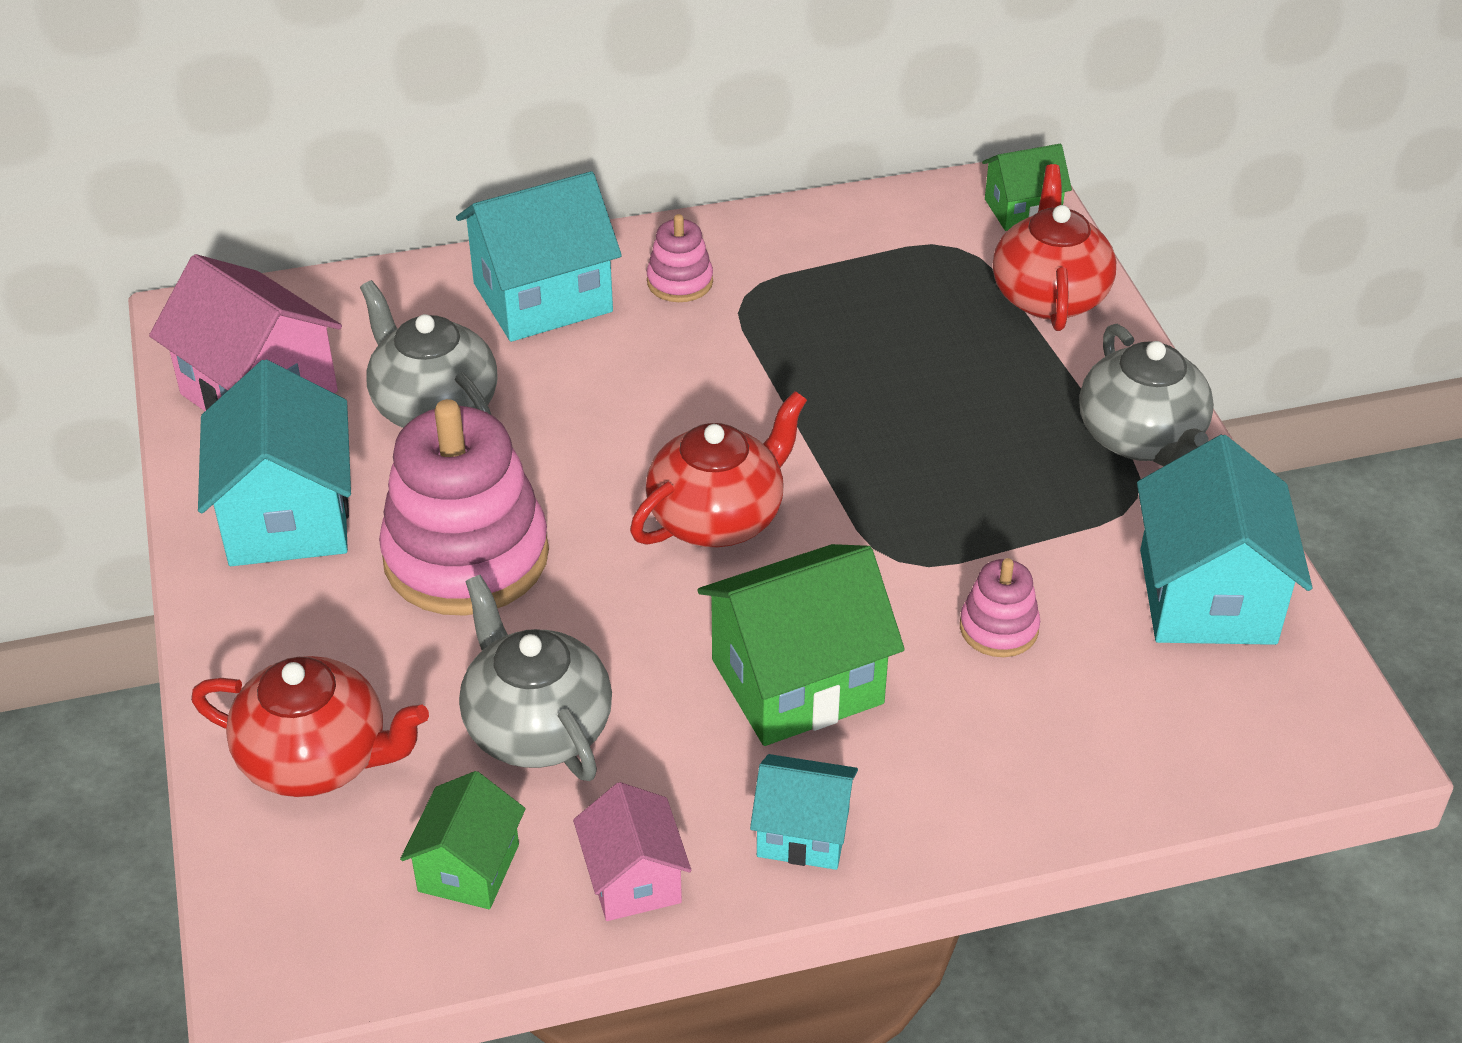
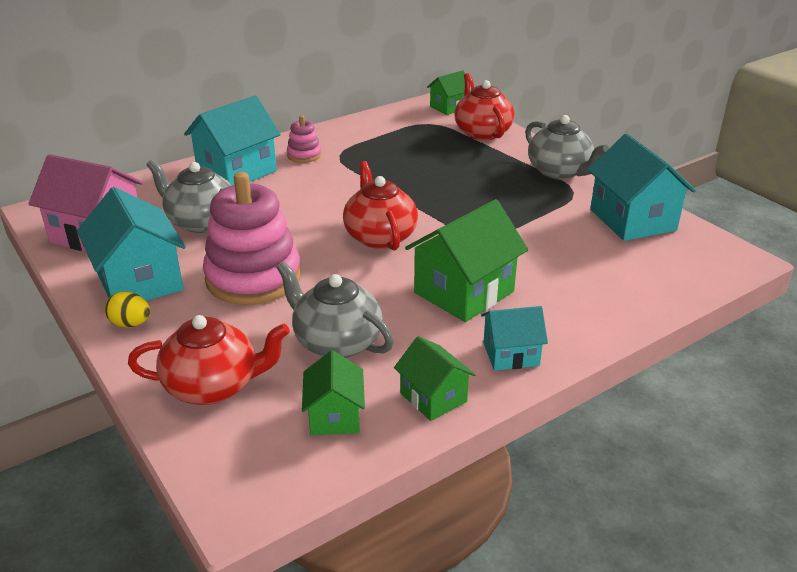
camera: 20 degrees left, 10 degrees down
(243, 602) = (130, 324): none -> yellow egg
(633, 879) = (433, 397): pink house -> green house
(718, 517) = (380, 236): red teapot -> red teapot turned 45 degrees counterclockwise
(998, 628) = (547, 251): pink stacking toy -> none

